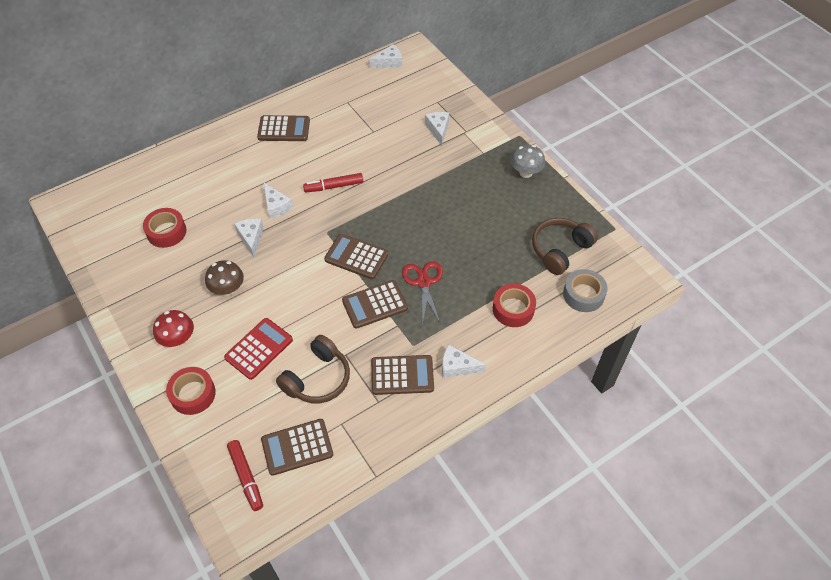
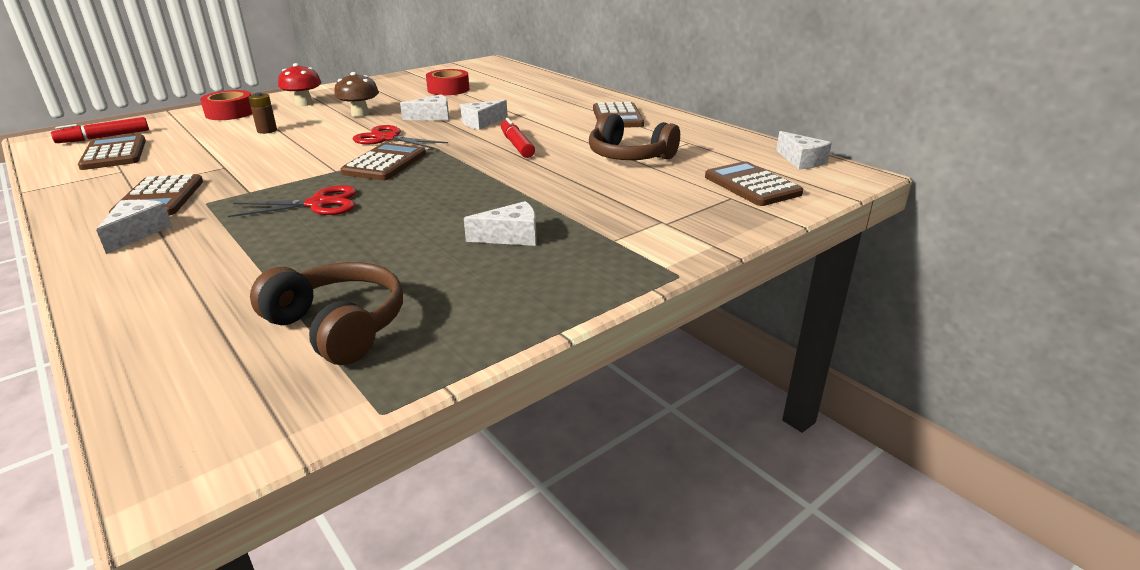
camera: 85 degrees right, 25 degrees down
(259, 349) = (267, 130): red calculator -> brown battery
(301, 261) = (388, 138): none -> red scissors
(317, 378) = (200, 156): brown headphones -> brown headphones (629, 156)
(375, 304) = (295, 177): brown calculator -> brown calculator (752, 185)
(438, 129) = (659, 201): white cheese -> white cheese (511, 236)
(513, 309) = (215, 276): red tape -> none
(526, 172) = (568, 284): grey mushroom -> none
(583, 294) = (197, 357): grey tape -> none

